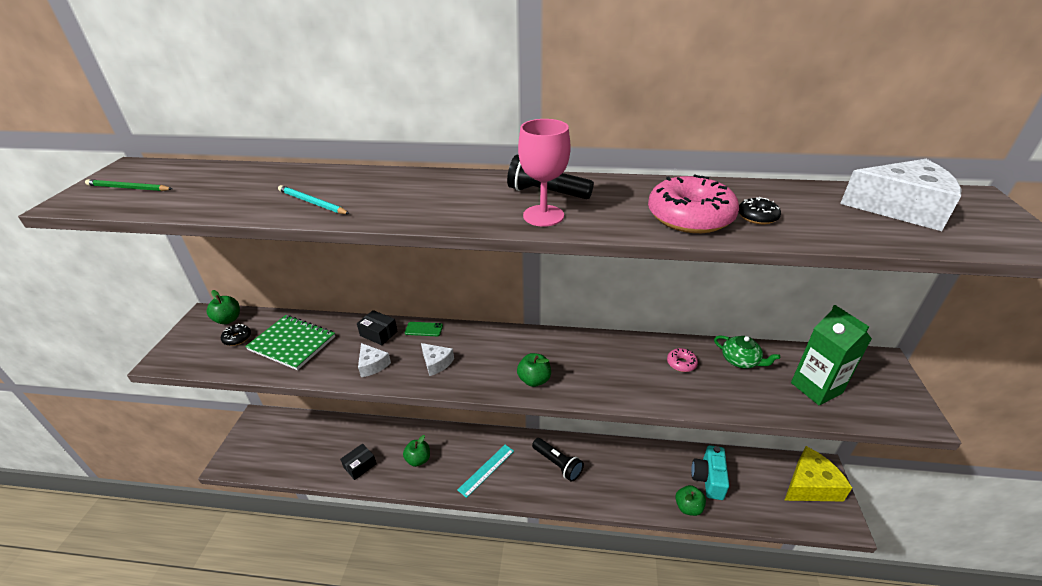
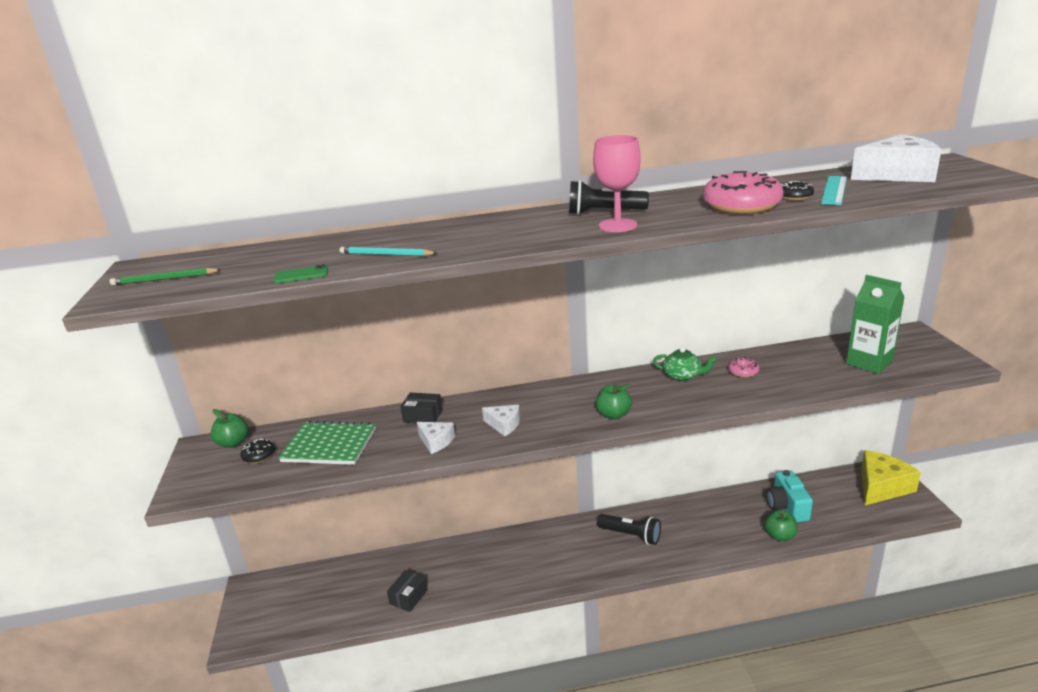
camera: 15 degrees left, 10 degrees down
(418, 459) = (475, 572): green apple -> none
(424, 329) = (470, 402): green phone -> green phone (301, 275)
(486, 470) = (557, 561): turquoise ruler -> turquoise ruler (834, 190)
(740, 360) = (794, 358): green teapot -> green teapot (683, 375)

